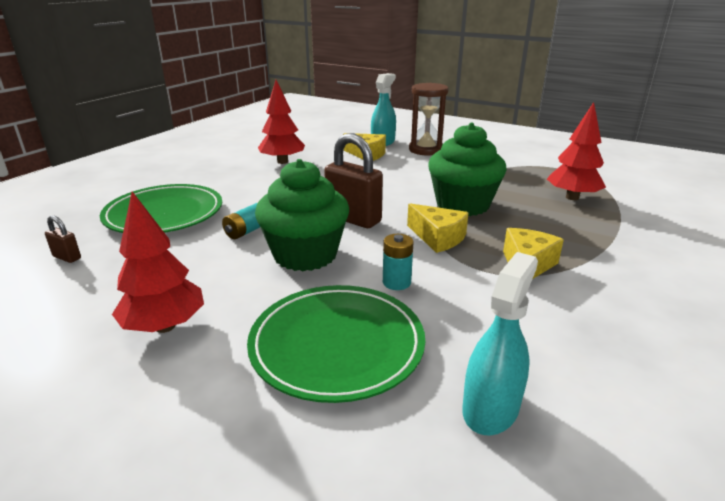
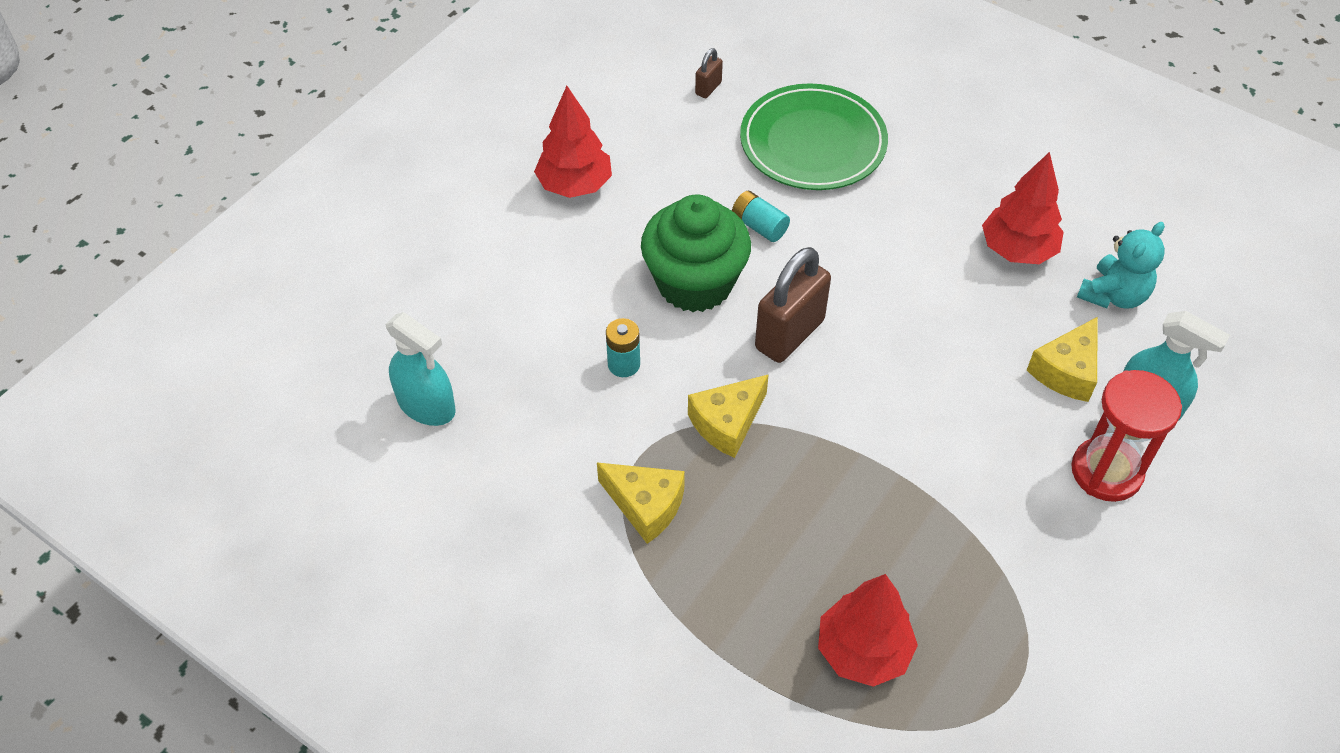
camera: 95 degrees right, 25 degrees up
(315, 145) = (1113, 295): none -> turquoise teddy bear
(337, 345) = (526, 307): green plate -> none
(426, 150) = (1106, 471): brown hourglass -> red hourglass
(462, 205) = (834, 476): green cupcake -> none

